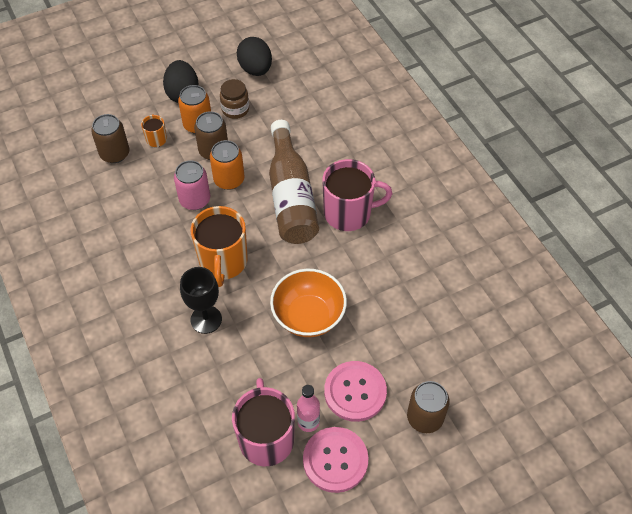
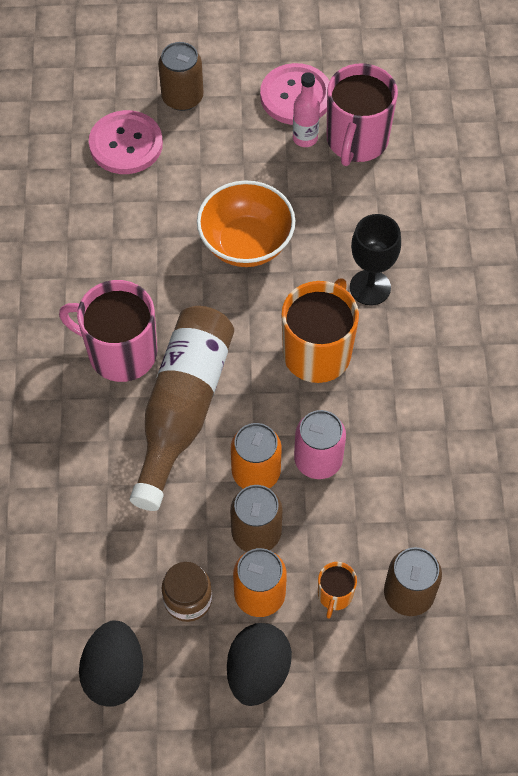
camera: 155 degrees left, 5 degrees up
(355, 392) = (239, 147): pink button -> pink button (126, 144)

